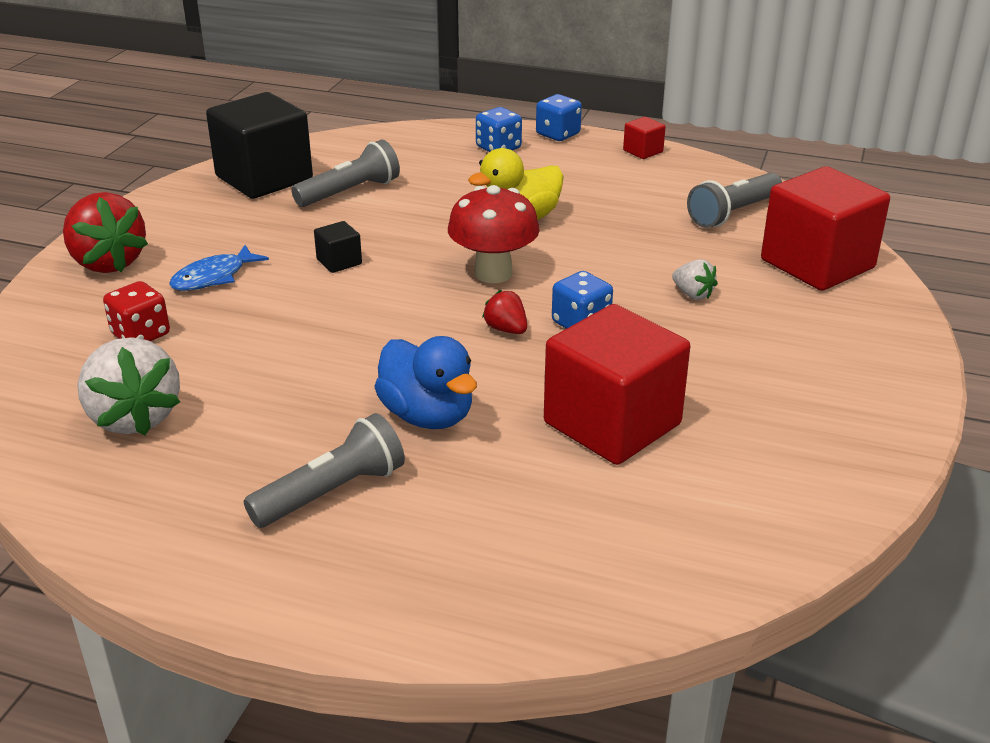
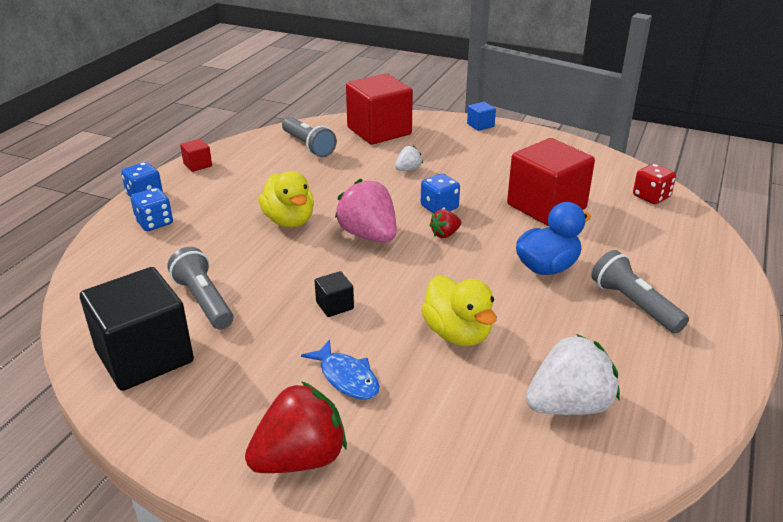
camera: 85 degrees left, 0 degrees up
(141, 334) = (444, 416): red dice -> red dice (651, 197)
(279, 341) = (457, 333): none -> yellow duck
(493, 273) = (369, 235): red mushroom -> pink strawberry
(904, 360) = (480, 125): none -> blue cube

